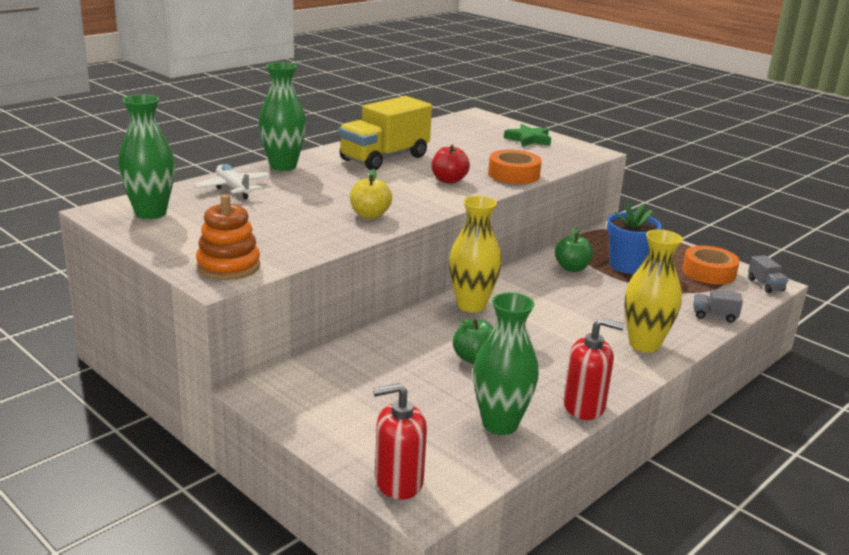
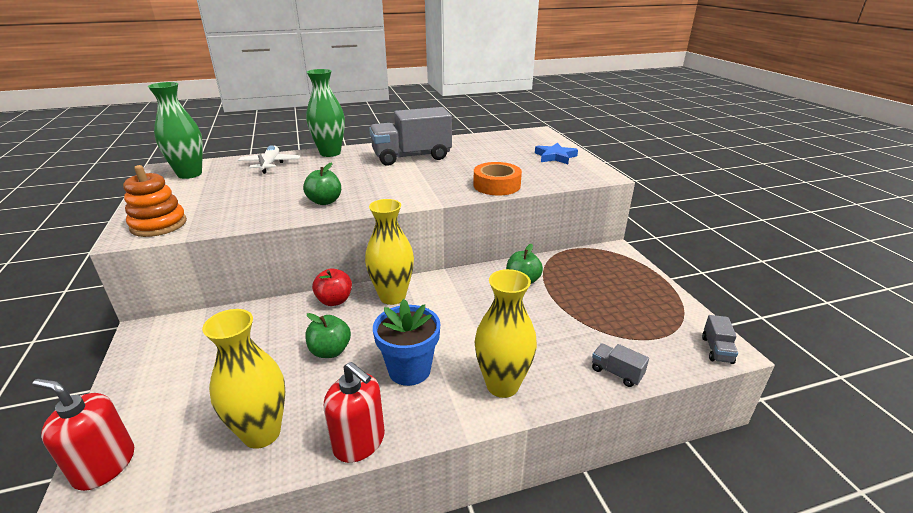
camera: 30 degrees right, 5 degrees up
(370, 215) = (325, 201): yellow apple -> green apple
(384, 158) = (411, 157): yellow truck -> grey truck
(449, 180) = (433, 182): red apple -> red apple (334, 300)
(500, 424) = (262, 433): green vase -> yellow vase
(528, 139) = (555, 157): green star -> blue star
(627, 266) = (579, 291): blue flower pot -> blue flower pot (409, 370)
(708, 272) = (661, 318): orange tape -> none

